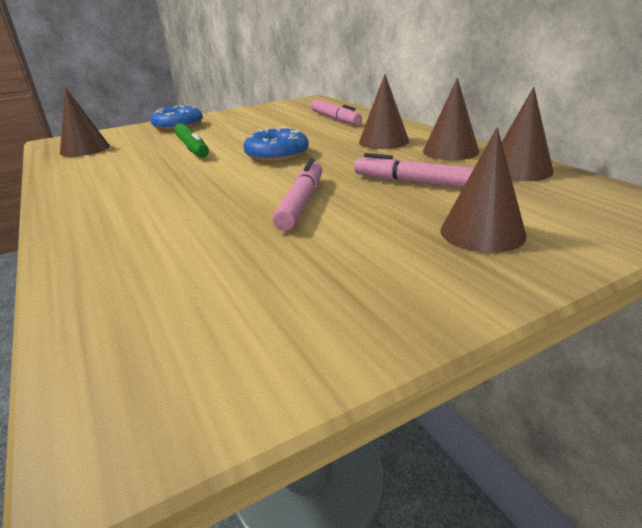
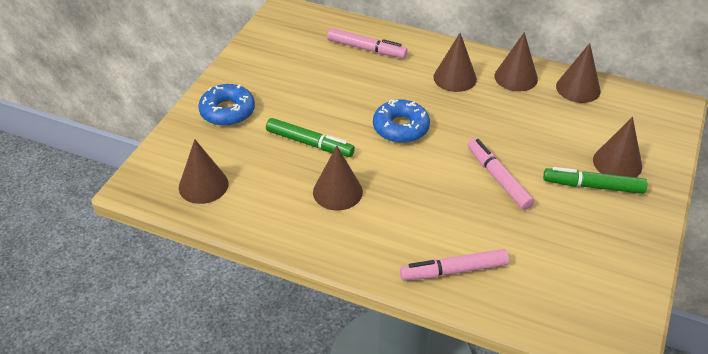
camera: 40 degrees left, 15 degrees up
(150, 173) = (337, 192): none -> brown cone
(409, 241) = (593, 186): none -> green marker
(416, 183) = (537, 127): pink marker -> pink marker (454, 271)

